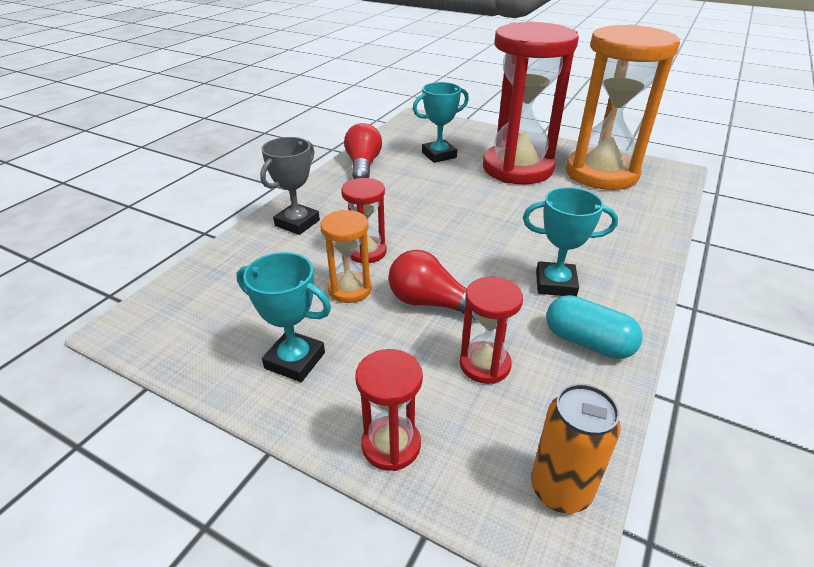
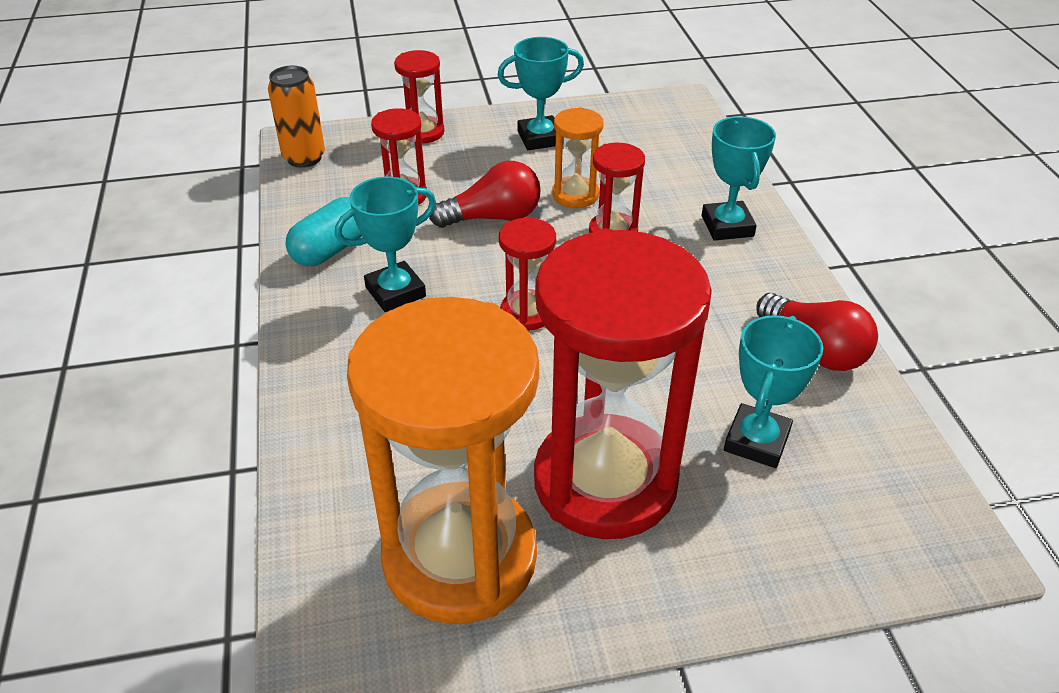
camera: 140 degrees right, 5 degrees up
(297, 223) = (727, 226): grey trophy -> turquoise trophy
(480, 235) = (527, 313): none -> red hourglass
(587, 342) = (331, 249): turquoise capsule -> turquoise capsule turned 45 degrees counterclockwise

